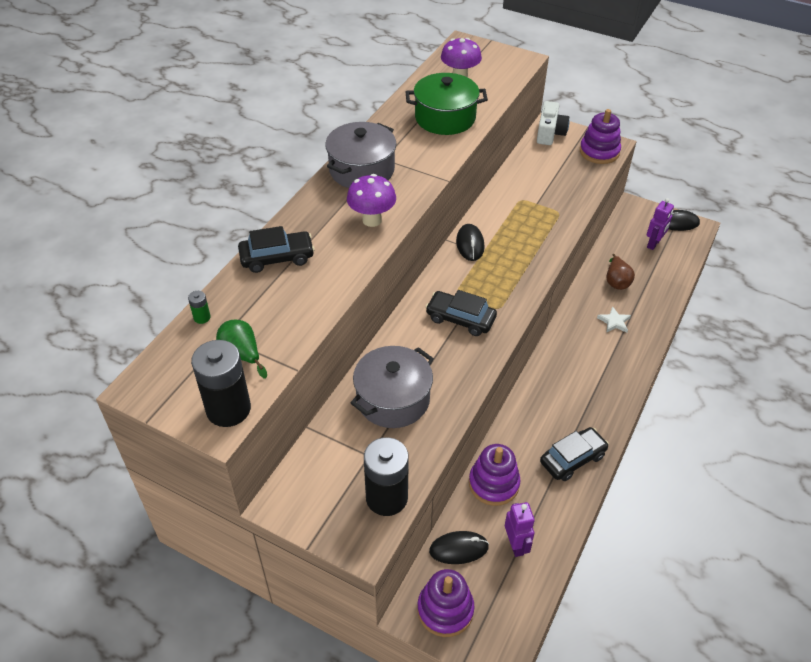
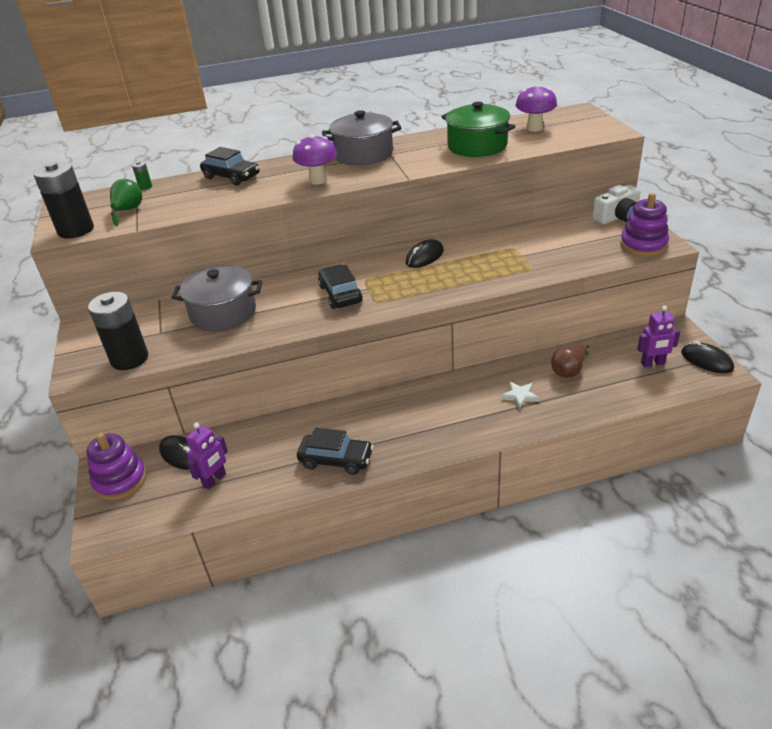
camera: 50 degrees right, 10 degrees down
(493, 484) = (261, 435): purple stacking toy -> none

